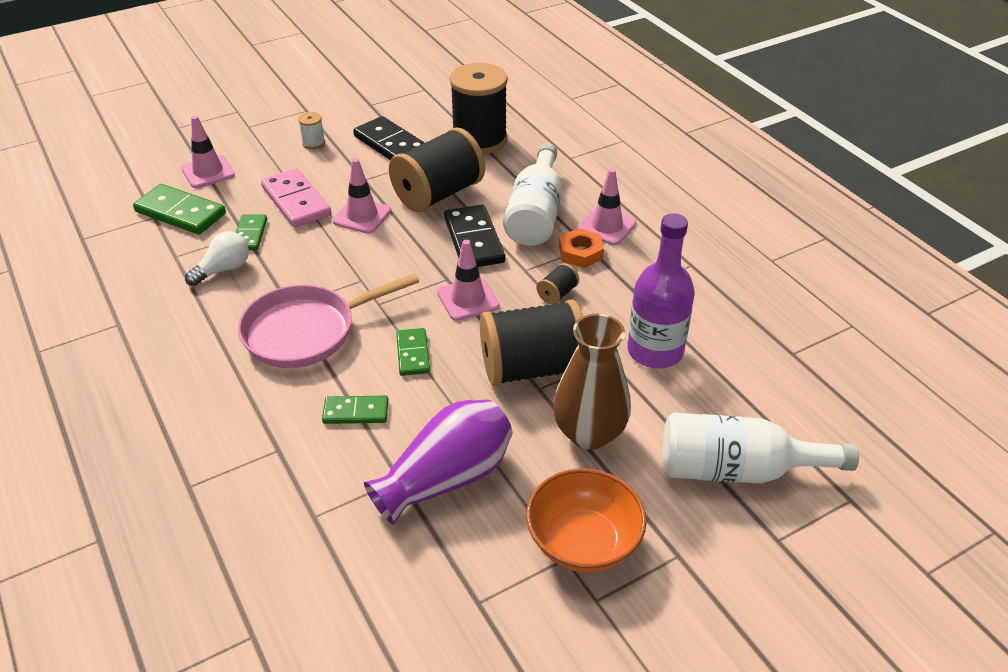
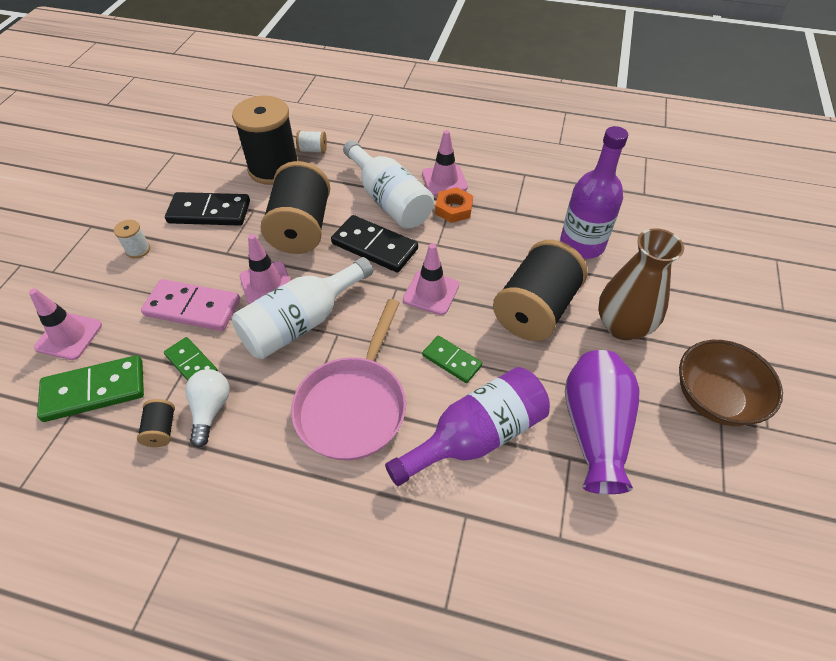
camera: 45 degrees left, 10 degrees up
(356, 412) = (476, 436): green domino -> purple bottle
(529, 142) = (312, 150): none -> white spool
(557, 294) = (479, 247): black spool -> black spool (161, 429)
(583, 542) = (715, 399): orange bowl -> brown bowl
(737, 470) = (715, 285): white bottle -> white bottle (301, 323)

